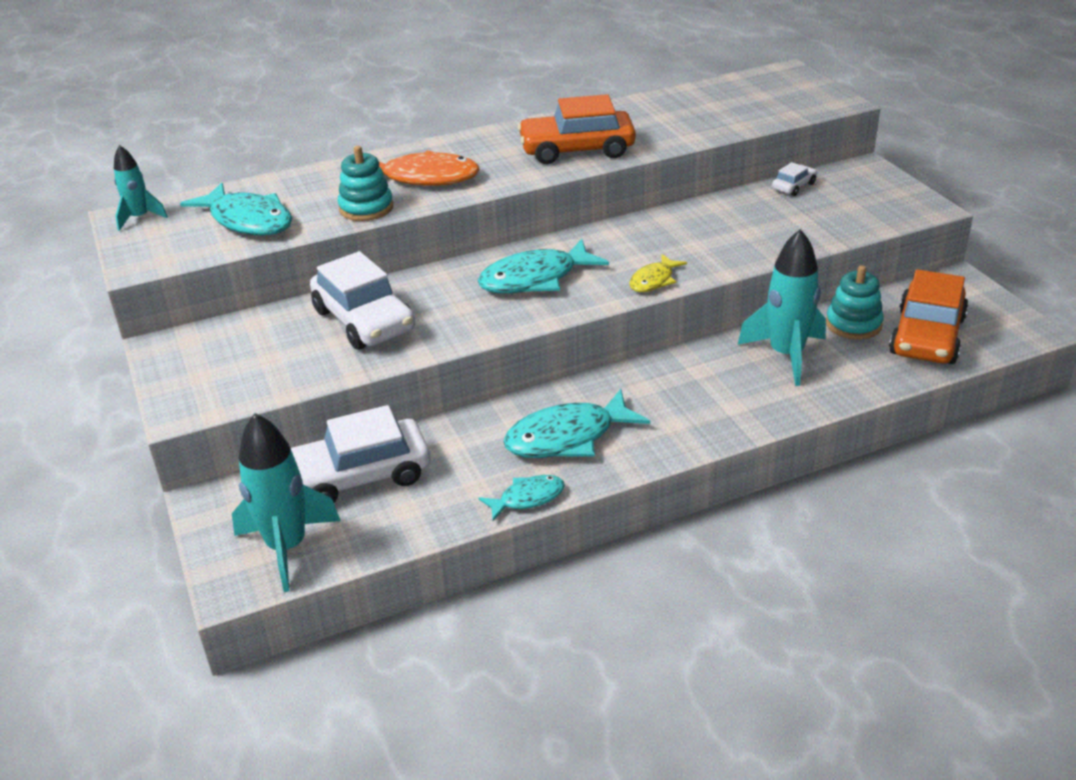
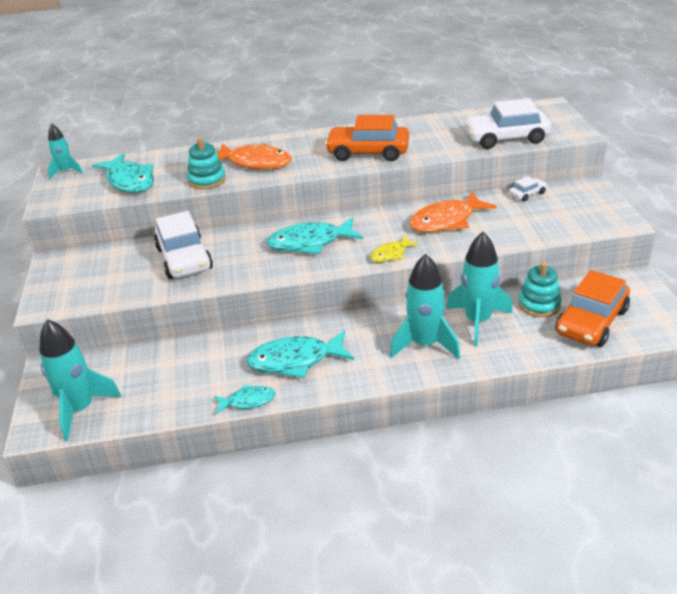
camera: 15 degrees right, 0 degrees up
(359, 476) = (148, 367): white car -> white car (506, 138)
(706, 230) = (446, 221): none -> orange fish
(731, 392) = (425, 344): none -> turquoise rocket

